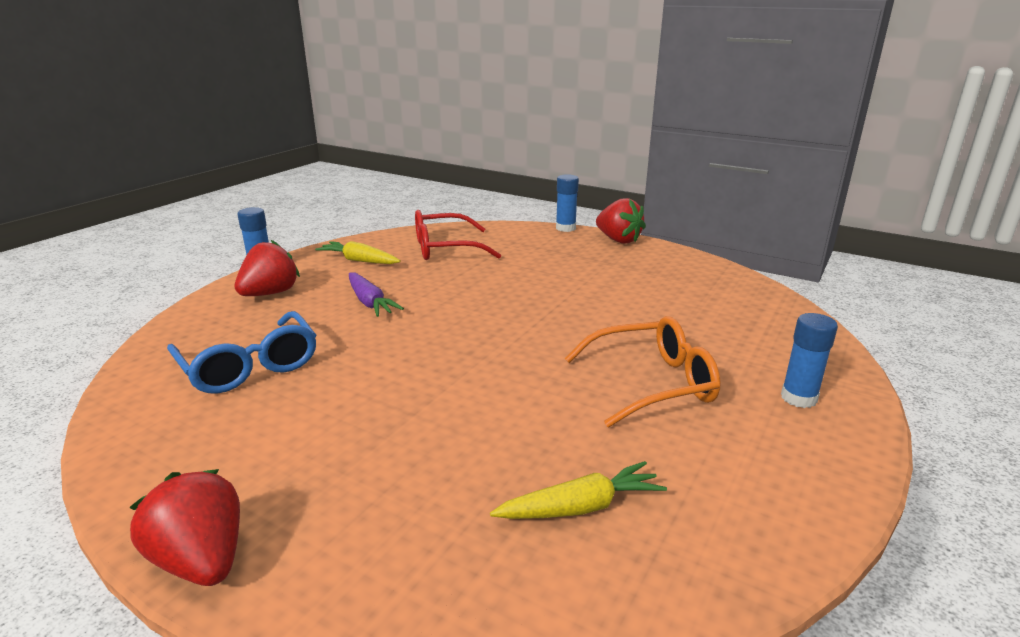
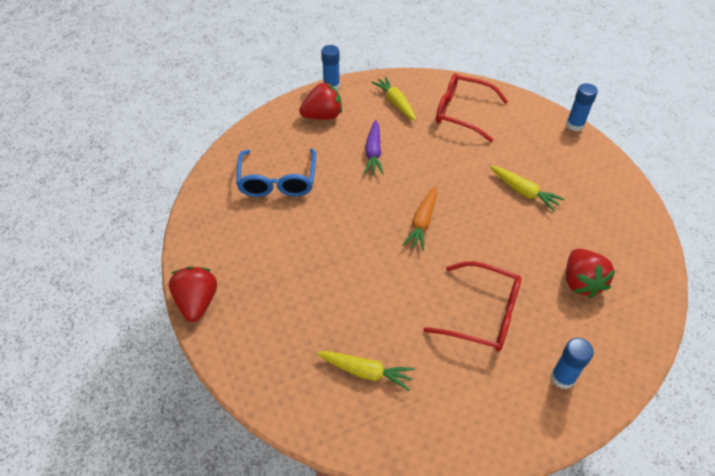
camera: 35 degrees right, 25 degrees up
(492, 336) = (422, 223): none -> orange carrot
(574, 280) = (524, 192): none -> yellow carrot
(618, 240) = (604, 159): red strawberry -> red strawberry (581, 282)
(652, 383) = (483, 314): orange glasses -> red glasses

